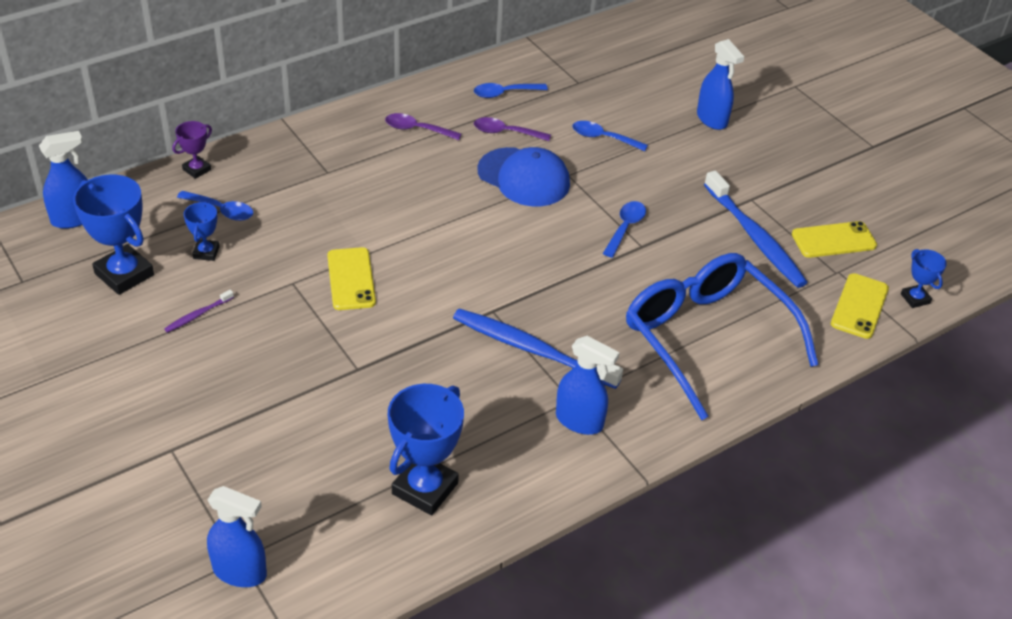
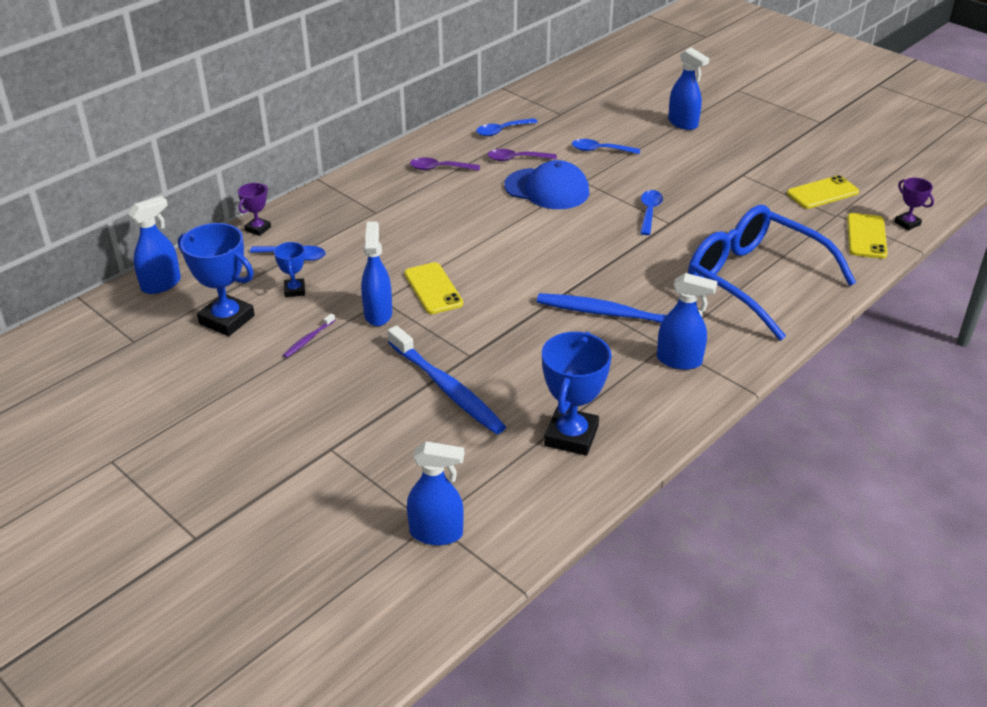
camera: 10 degrees left, 5 degrees down
(281, 298) = (378, 314): none -> blue spray bottle
(755, 238) = (759, 201): blue toothbrush -> blue toothbrush (447, 388)
(915, 298) = (907, 223): blue trophy -> purple trophy

